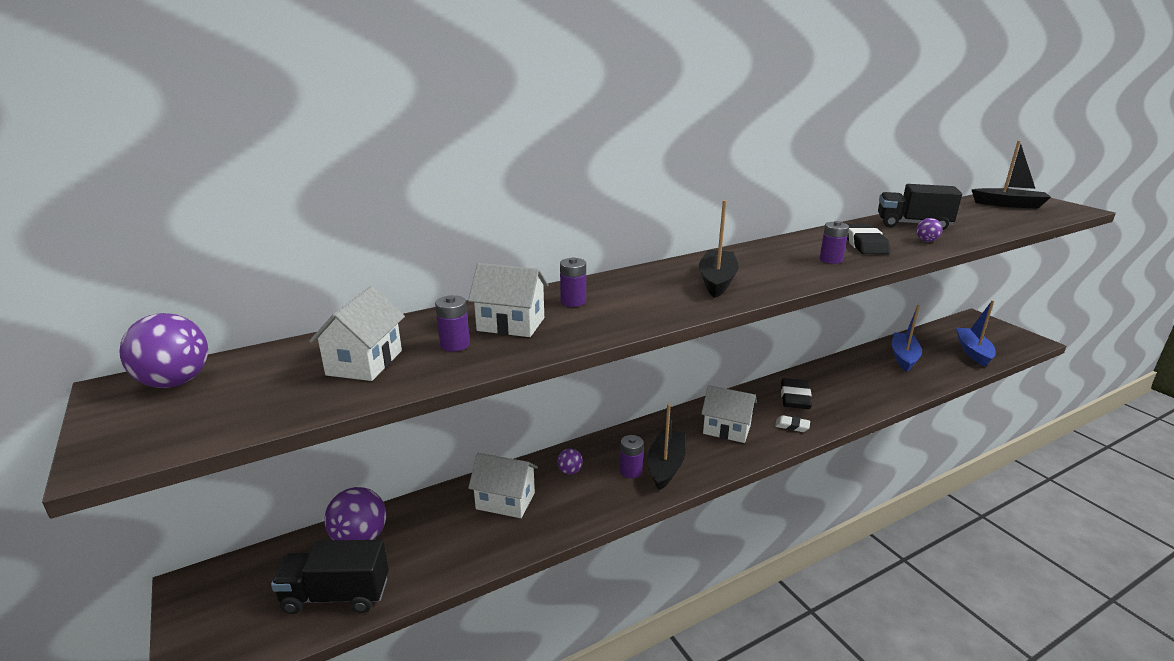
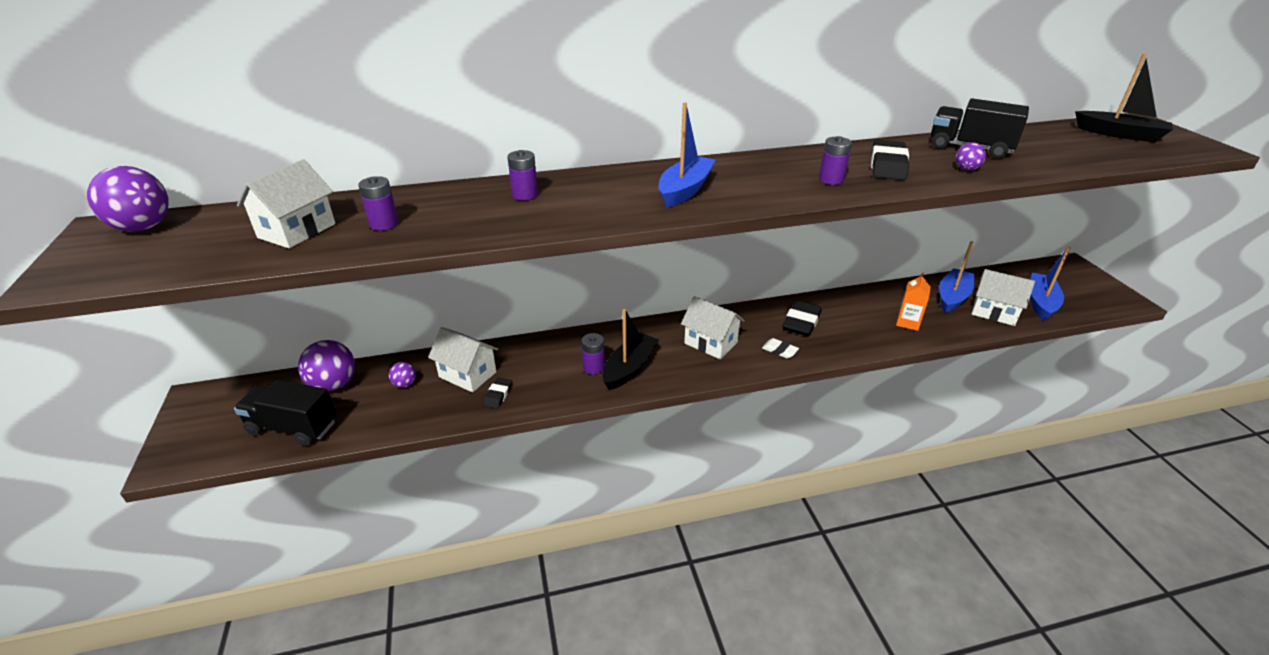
camera: 15 degrees right, 10 degrees up
(511, 324) = (449, 211): white house -> white house (994, 312)
(549, 516) = (498, 395): none -> black eraser
(570, 471) = (538, 358): purple ball -> purple ball (405, 384)
(717, 281) = (685, 190): black boat -> blue boat
(882, 384) = (908, 322): none -> orange carton

